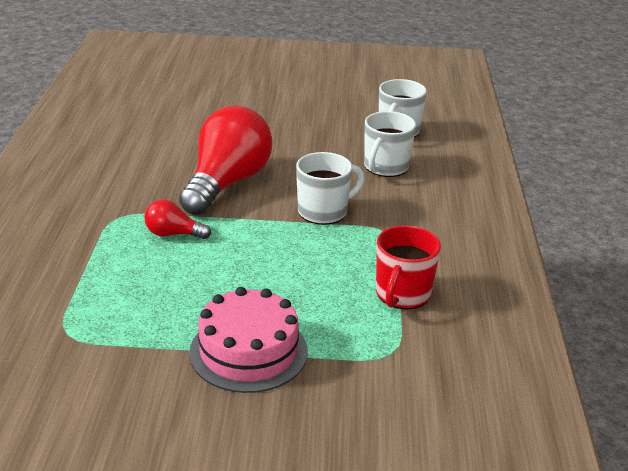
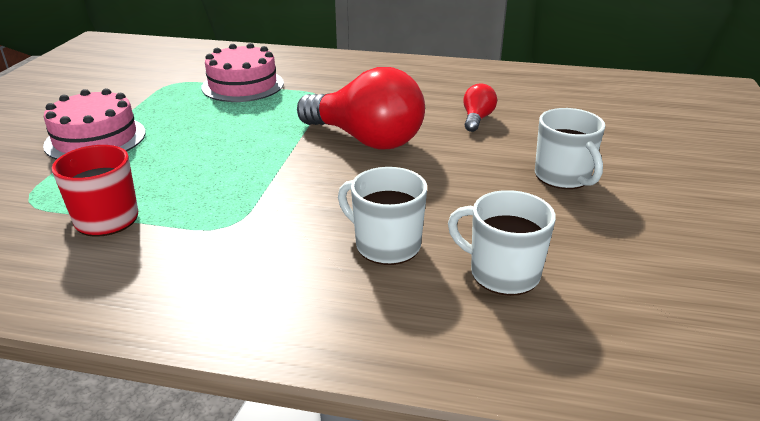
camera: 100 degrees right, 0 degrees up
(83, 273) = (243, 85): none -> pink cake
(173, 234) = (281, 114): red light bulb -> red light bulb (477, 119)
(324, 211) = (289, 188): white mug -> white mug (563, 177)

